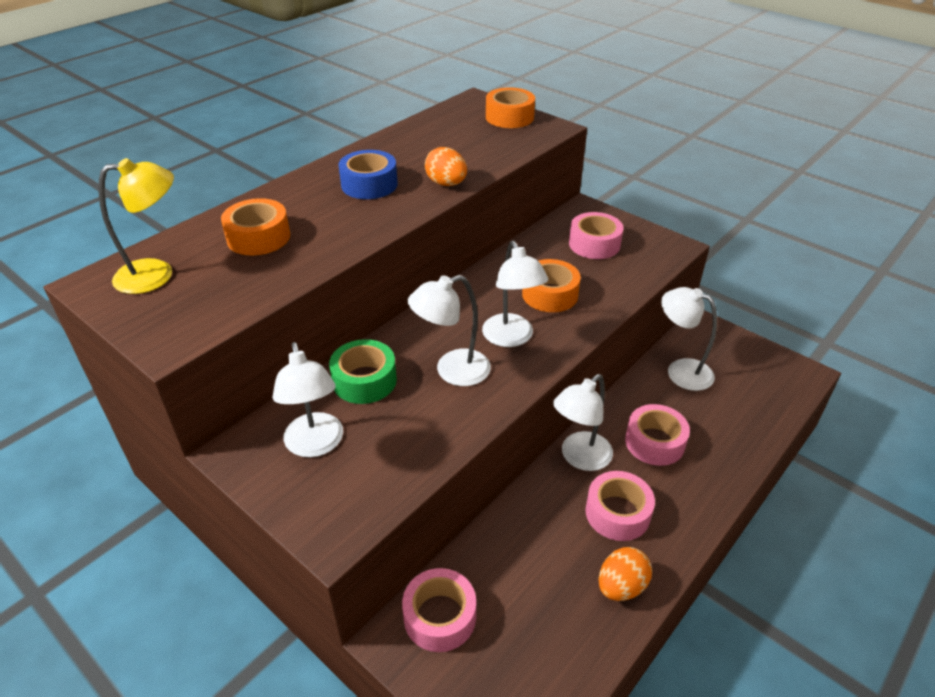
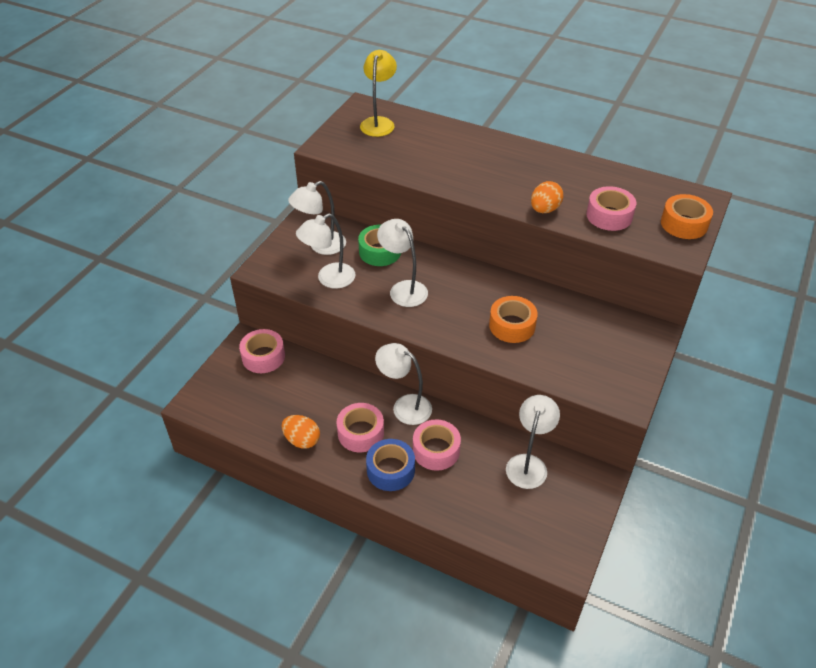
camera: 75 degrees right, 5 degrees up
(156, 274) = (379, 122): yellow lamp -> yellow lamp turned 135 degrees counterclockwise
(258, 237) = (432, 146): orange tape -> none
(369, 184) = (521, 174): blue tape -> blue tape (390, 470)
(511, 338) = (449, 312): white lamp -> white lamp (329, 279)
(594, 244) = (599, 344): pink tape -> pink tape (609, 216)

